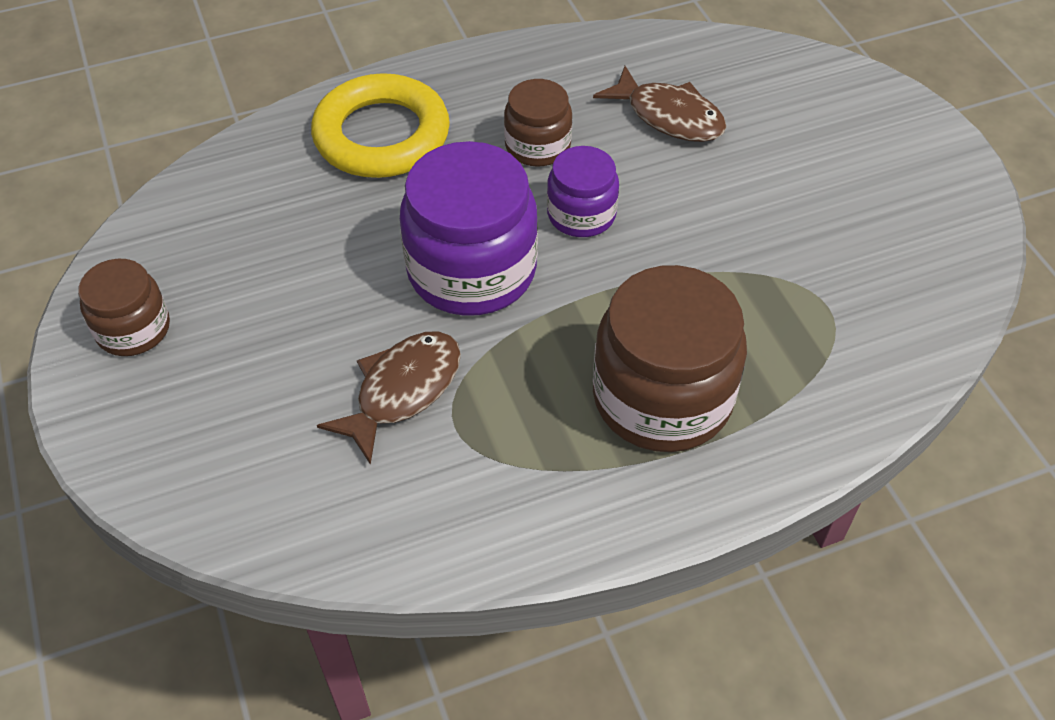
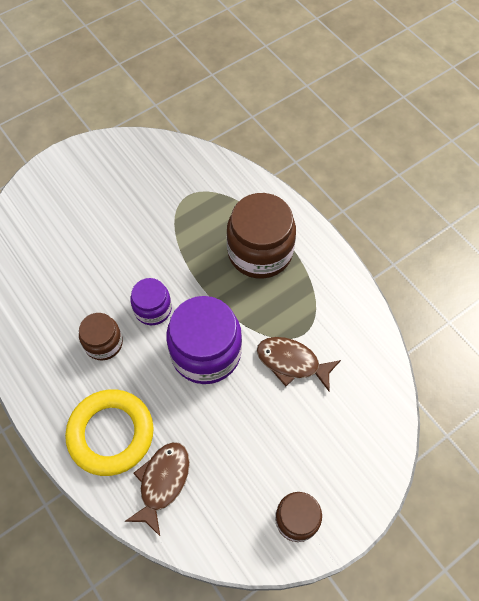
camera: 105 degrees left, 10 degrees up
(669, 116) = (66, 281): brown fish -> brown fish (162, 482)

